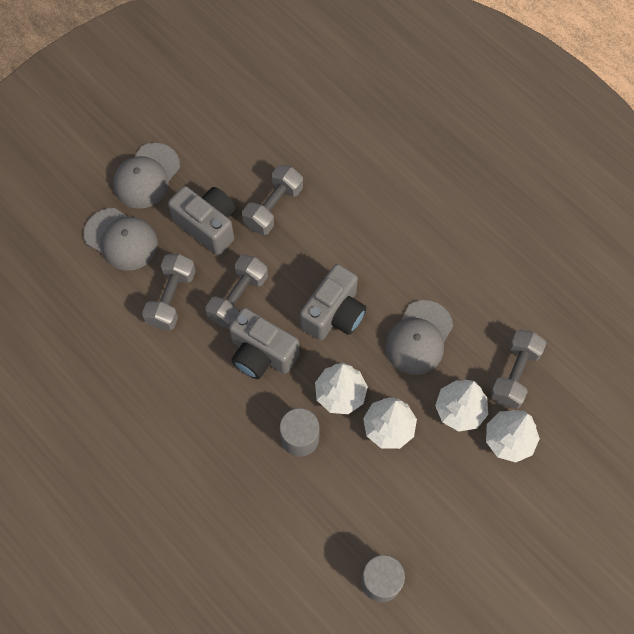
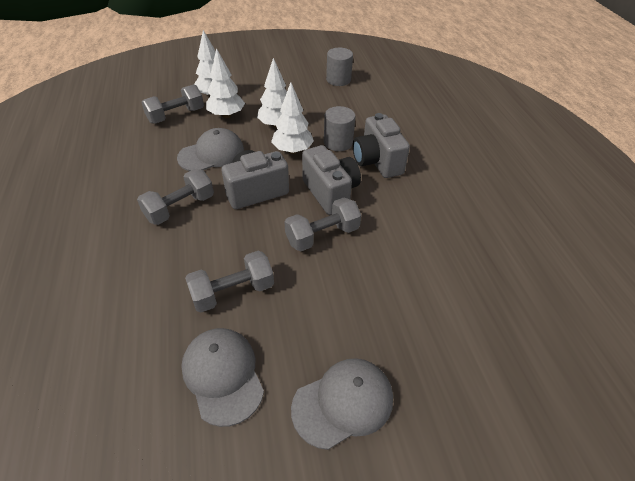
camera: 150 degrees left, 20 degrees down
(121, 239) = (408, 341): grey cap -> grey cap (223, 375)
(171, 298) = (382, 262): grey dumbbell -> grey dumbbell (180, 208)
(208, 226) = (308, 308): grey camera -> grey camera (377, 162)

